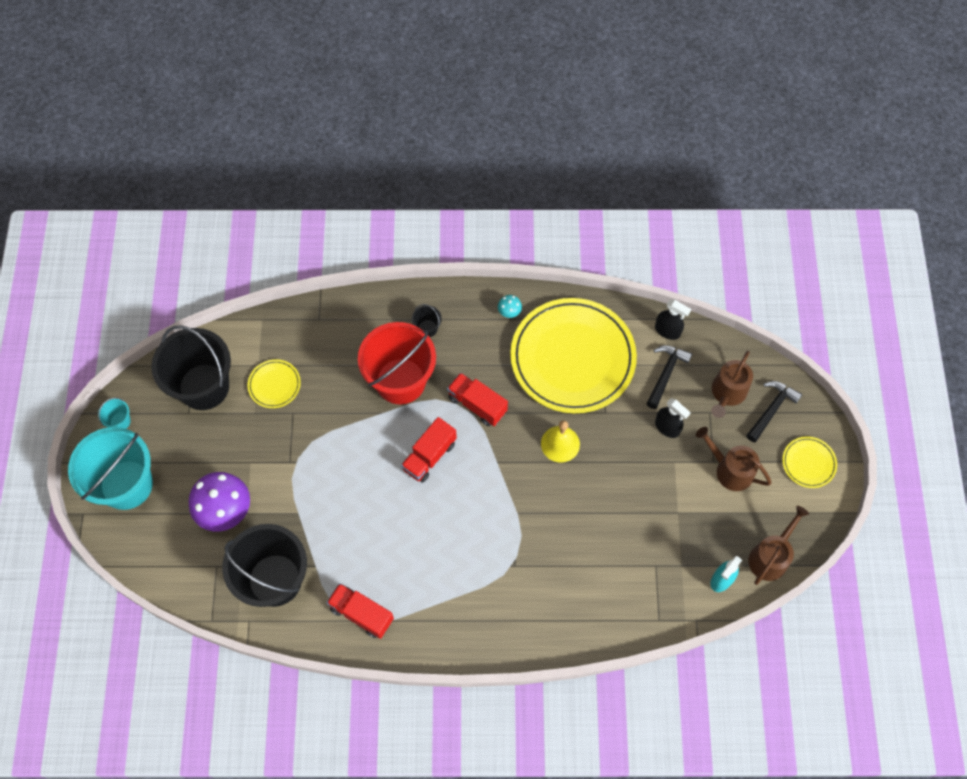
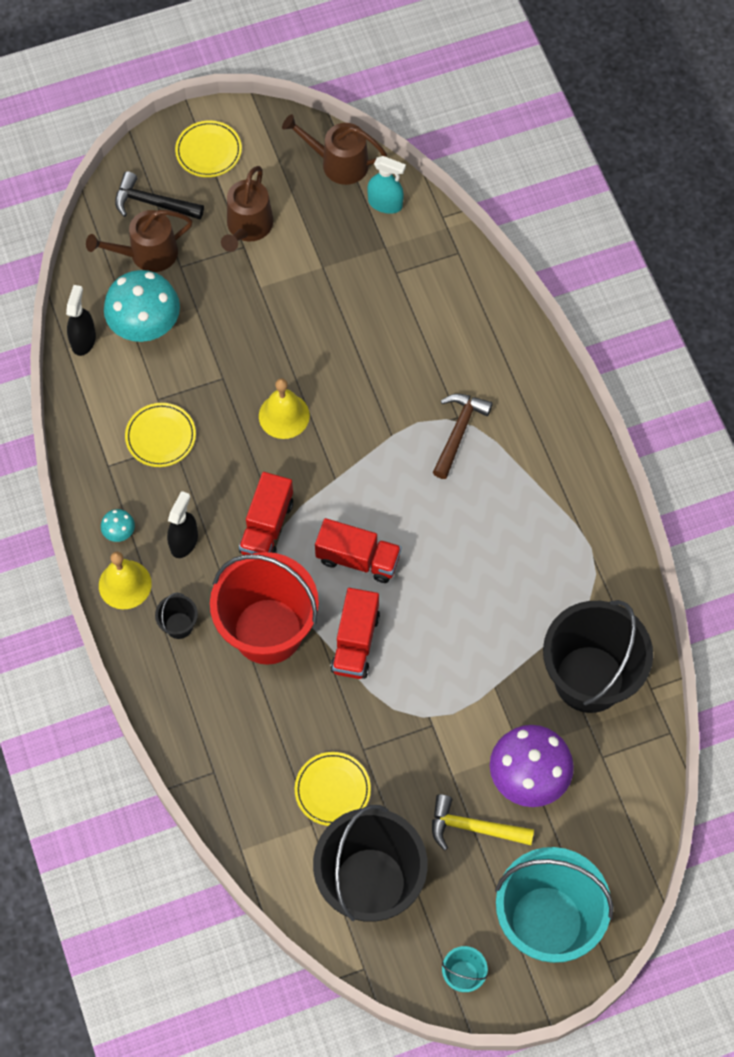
camera: 110 degrees left, 0 degrees up
(209, 463) = (473, 827): none -> yellow hammer
(361, 614) = (586, 563): red truck -> red truck (355, 642)
(470, 305) = (125, 584): none -> yellow bell
(502, 561) = (458, 432): none -> brown hammer
(572, 358) = (160, 437): yellow plate -> yellow plate, size x0.42
(666, 374) = (145, 326): black hammer -> turquoise mushroom
(667, 427) = (217, 306): black spray bottle -> black spray bottle (184, 541)
(727, 393) = (147, 254): brown watering can -> brown watering can turned 150 degrees clockwise

